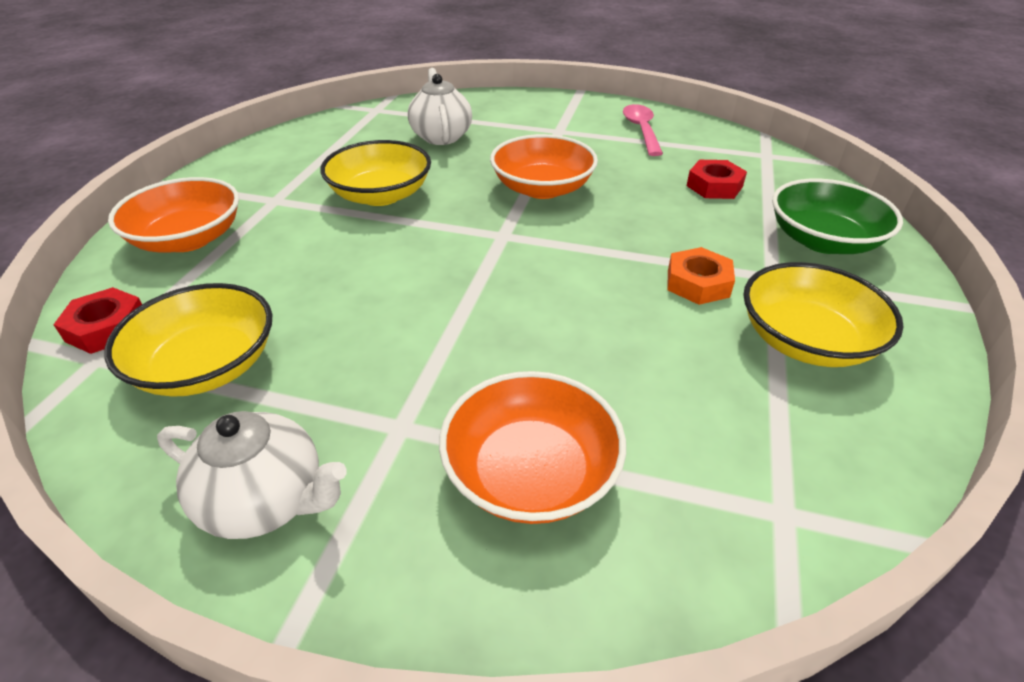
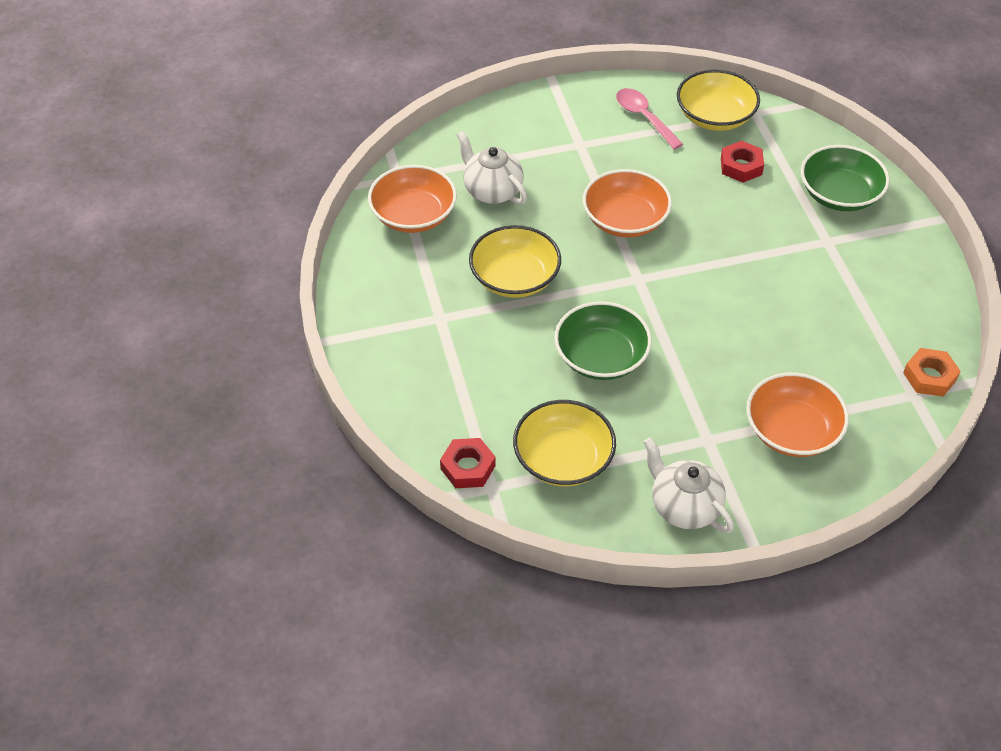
camera: 30 degrees left, 10 degrees up
(188, 239) = (424, 381): orange bowl -> orange bowl (413, 215)
(266, 501) = (684, 506): white teapot -> white teapot turned 120 degrees counterclockwise
(380, 285) = (601, 357): none -> green bowl
(698, 283) = (788, 267): orange nut -> orange nut (929, 376)
(806, 340) = (871, 285): yellow bowl -> yellow bowl (715, 116)

